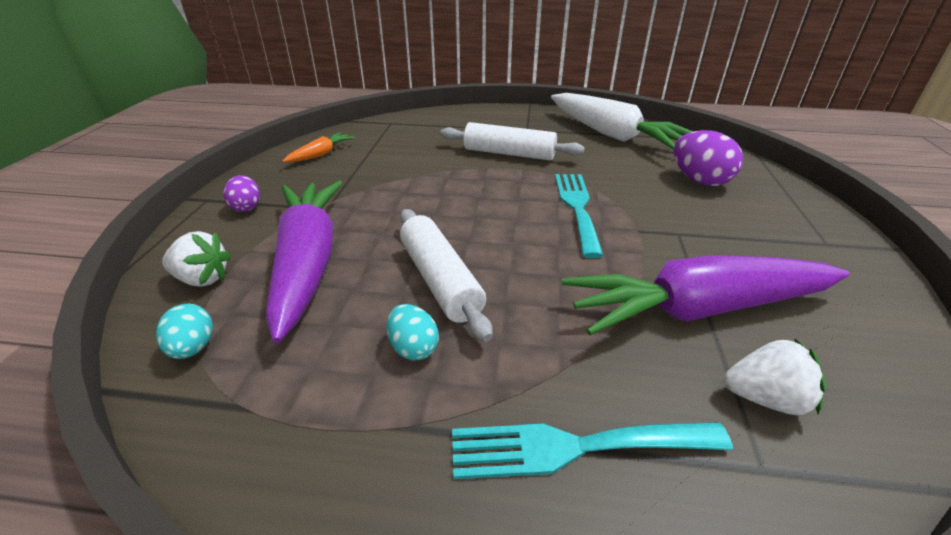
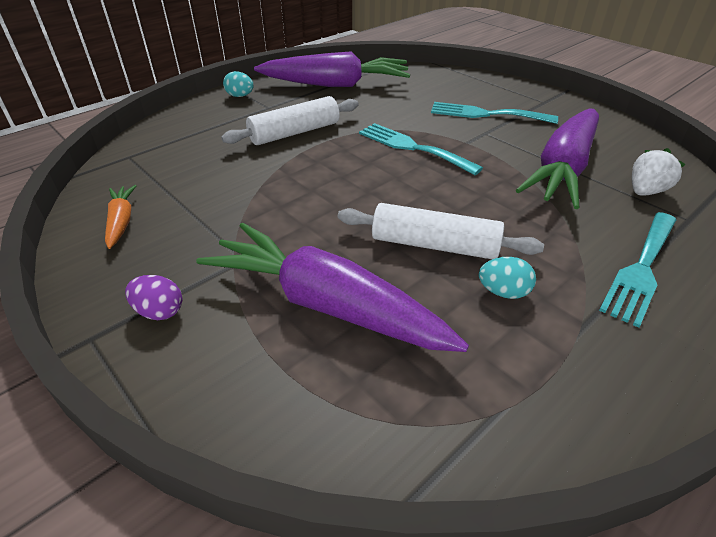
camera: 50 degrees left, 5 degrees up
(193, 348) = (387, 425): turquoise egg -> turquoise egg (240, 96)
(202, 279) = (270, 388): white strawberry -> none
(612, 135) = (336, 85): white carrot -> purple carrot
(699, 180) = (439, 94): purple egg -> none
(716, 219) = (486, 114): none -> turquoise fork

